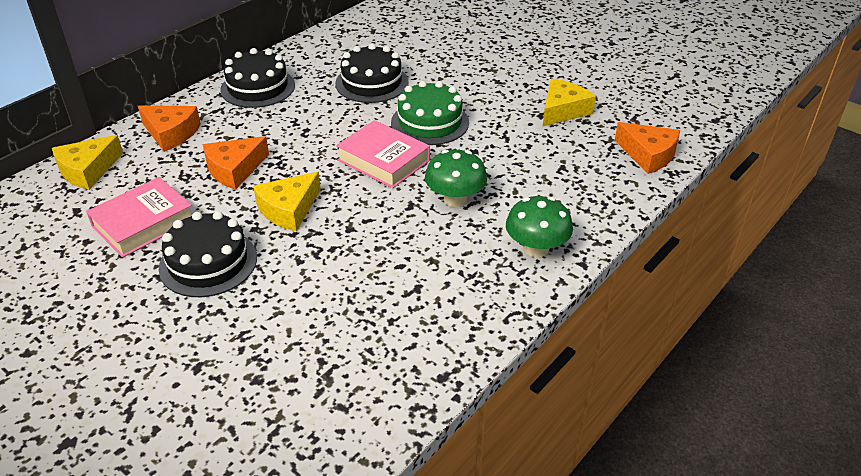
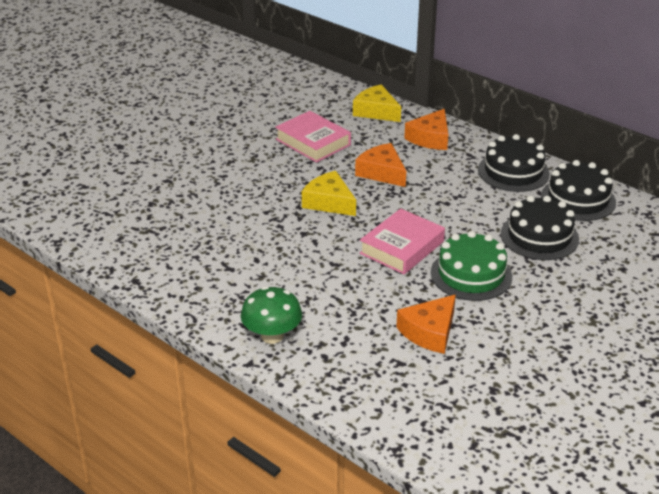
camera: 90 degrees right, 5 degrees down
(208, 262) = (267, 173): black cake -> black cake (578, 199)
(455, 199) = (344, 289): green mushroom -> none
(562, 110) = (513, 372): yellow cheese -> none
(648, 154) = (430, 434): orange cheese -> orange cheese (429, 332)

